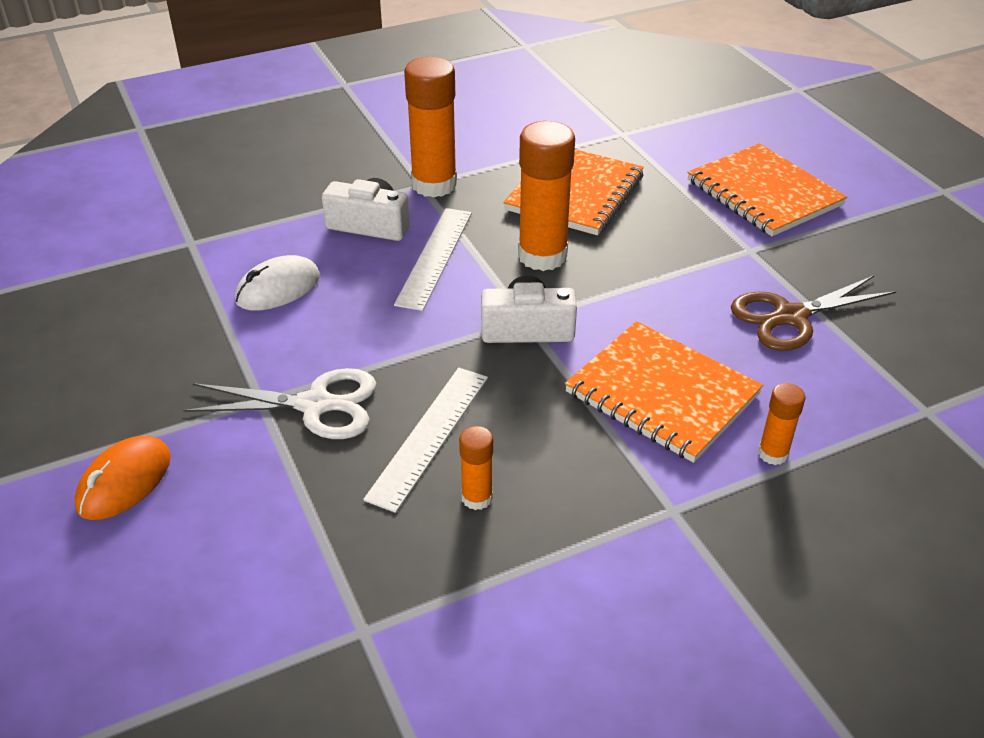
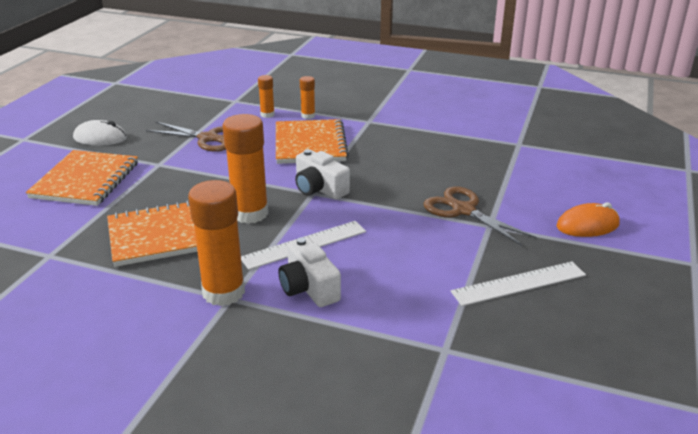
camera: 135 degrees left, 10 degrees down
(278, 289) = (419, 277): white mouse -> white mouse (100, 138)
(316, 405) = (463, 210): white scissors -> brown scissors
(429, 436) = (425, 176): white ruler -> white ruler (519, 283)
(477, 498) = (433, 152): orange glue stick -> orange glue stick (267, 114)

